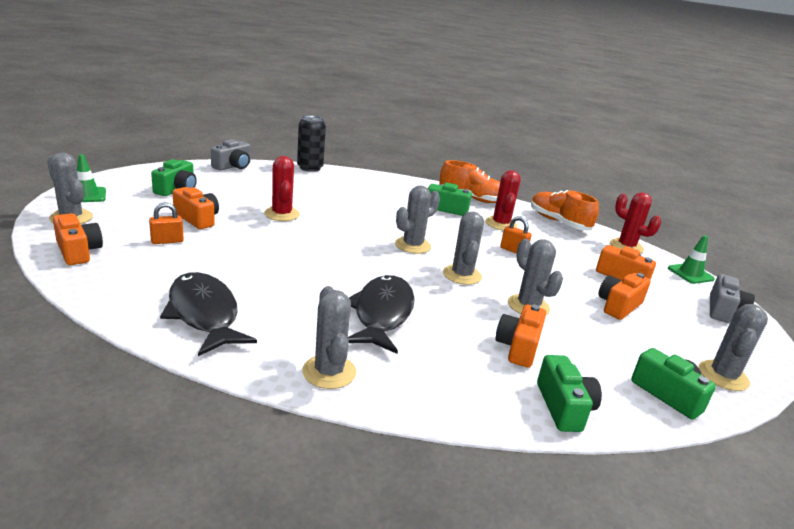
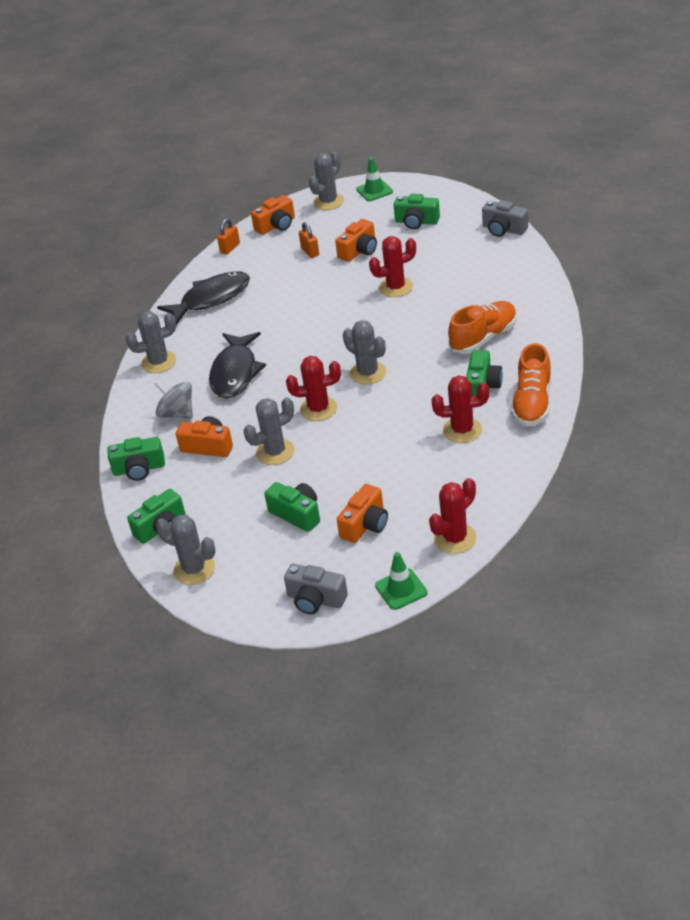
camera: 95 degrees right, 15 degrees up
(310, 168) = (542, 273): black can -> none
(381, 314) = (235, 373): black fish -> black fish turned 90 degrees clockwise
(451, 365) = (177, 413): none -> grey spinning top
(462, 275) = (318, 409): grey cactus -> red cactus
(513, 250) = (391, 441): orange padlock -> orange padlock (230, 248)
(558, 222) = (500, 480): orange shoe -> orange shoe (483, 338)
(618, 306) = (297, 514): orange camera -> green camera

